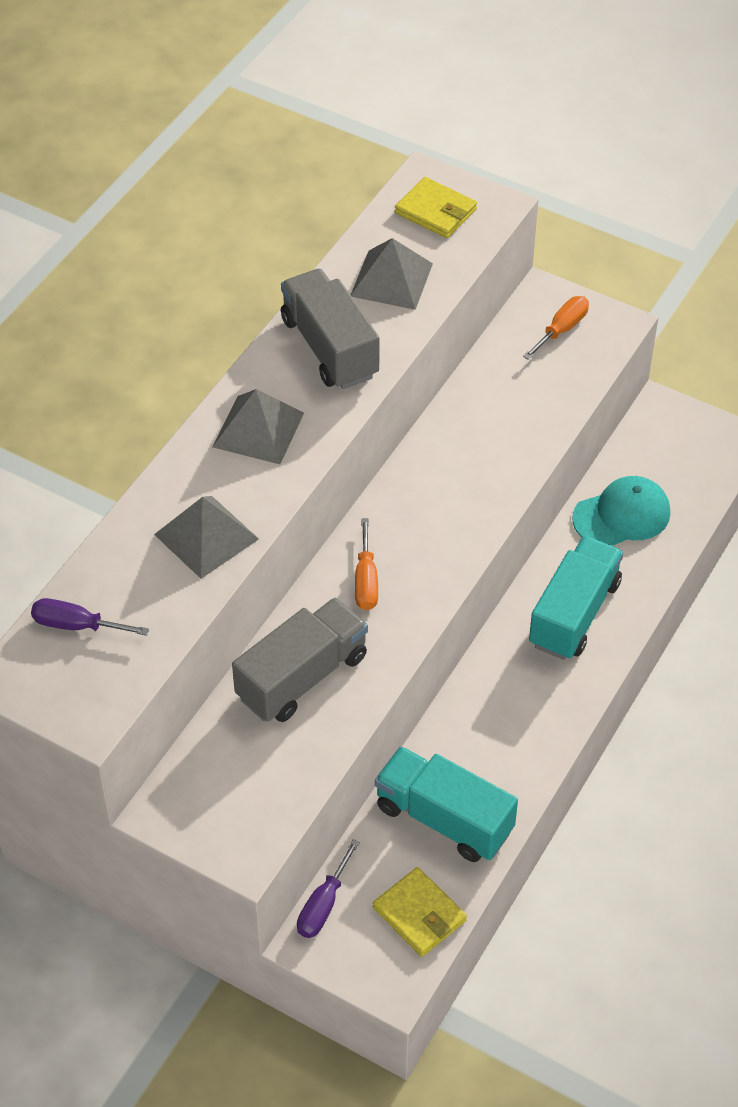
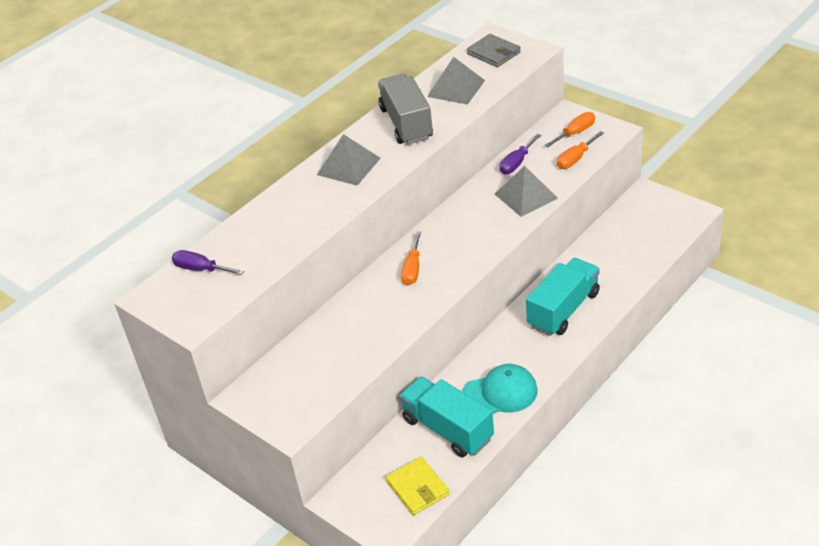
camera: 15 degrees right, 10 degrees down
(206, 536) = (298, 223): grey pyramid -> grey pyramid (525, 196)
(302, 677) = (356, 323): grey truck -> none
(323, 905) = (353, 477): purple screwdriver -> purple screwdriver (516, 163)
(435, 211) = (493, 53): yellow wallet -> grey wallet
(570, 376) = (575, 159): none -> orange screwdriver
(622, 515) = (608, 253): turquoise cap -> turquoise cap (500, 393)

